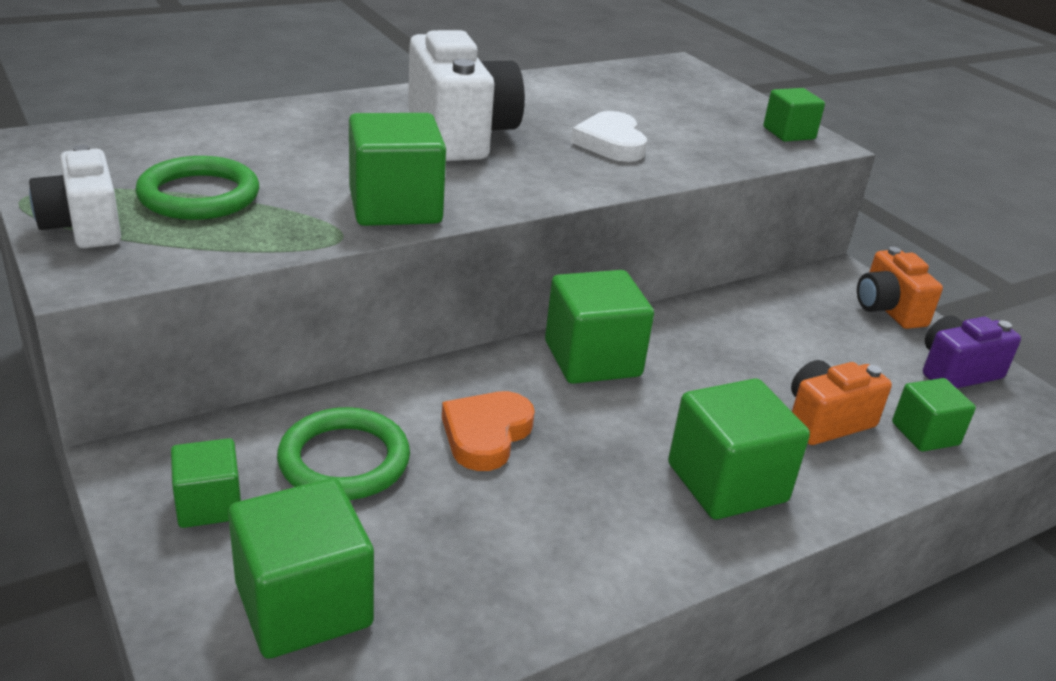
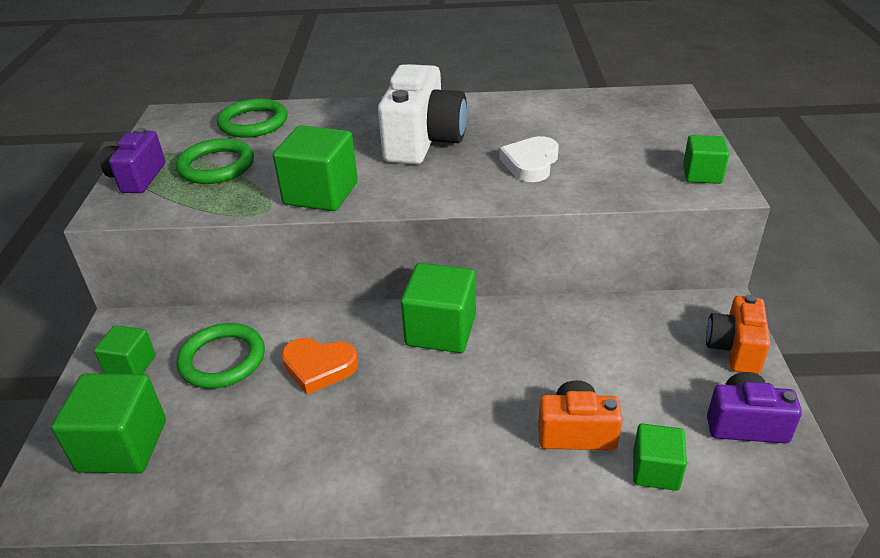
camera: 35 degrees right, 5 degrees up
(84, 227) = (137, 178): white camera -> purple camera
(191, 137) = (253, 122): none -> green ring
(486, 434) = (319, 367): orange heart -> orange heart turned 135 degrees counterclockwise
(727, 483) = (448, 456): green cube -> none

